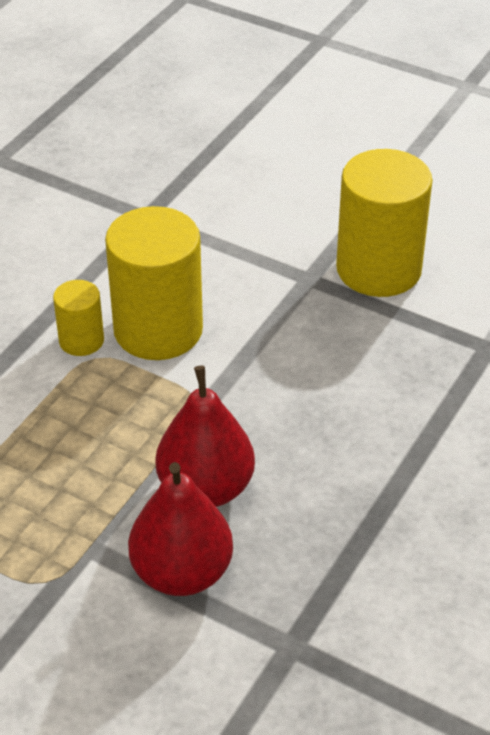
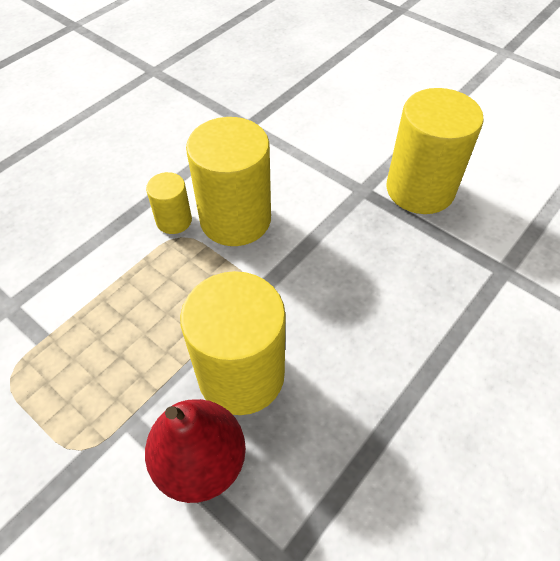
camera: 10 degrees right, 10 degrees up
(206, 488) = (241, 374): red pear -> yellow cylinder

